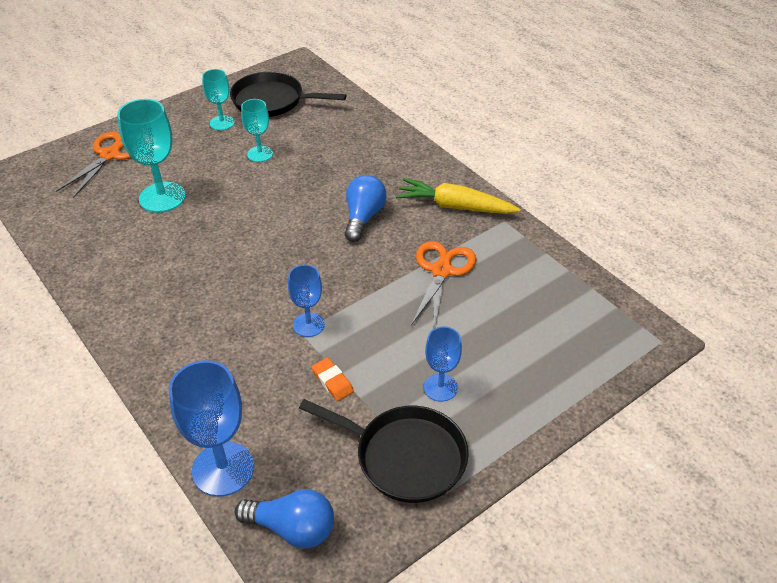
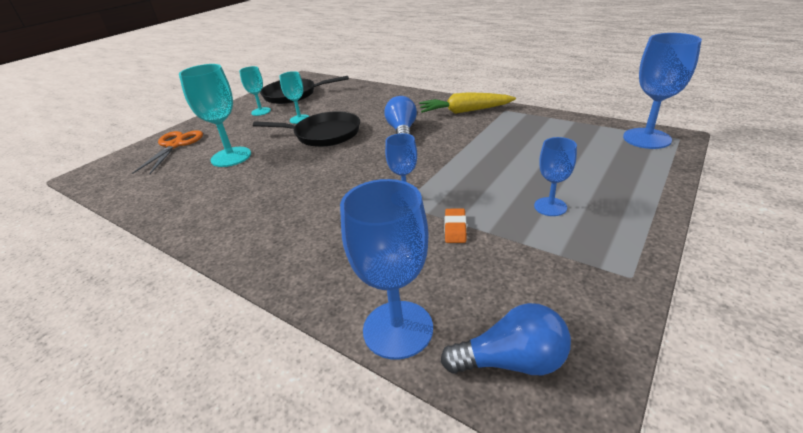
camera: 15 degrees left, 10 degrees down
(332, 381) = (455, 228): orange eraser -> orange eraser turned 60 degrees clockwise
(405, 457) = (567, 262): black pan -> black pan (324, 134)
(441, 271) = (485, 143): orange scissors -> none
(624, 328) = (646, 138): none -> blue goblet

